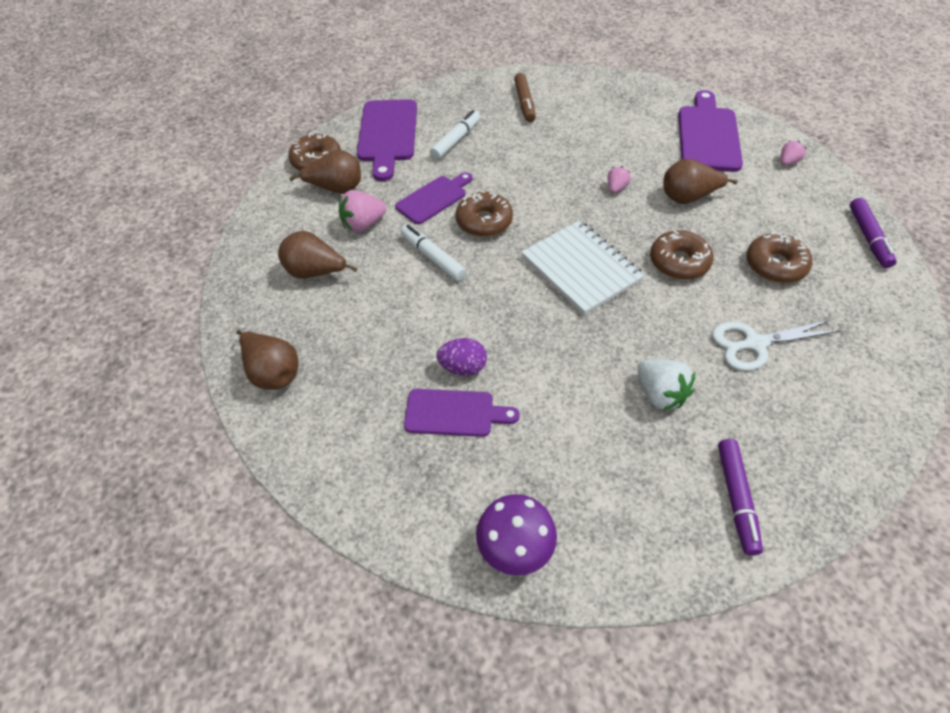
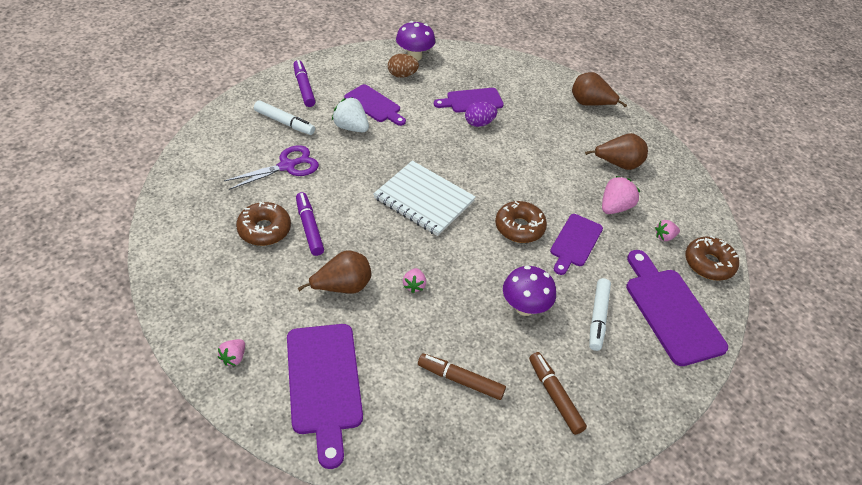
camera: 155 degrees right, 5 degrees down
(336, 189) = (664, 237): brown pear -> pink strawberry
(433, 257) = (542, 189): white marker -> white marker (284, 122)
(517, 156) = (524, 307): none -> purple mushroom
(553, 497) = (402, 75): none -> brown egg
(595, 121) = (460, 380): none -> brown marker
(616, 433) = (374, 105): none -> purple cutting board
(679, 262) = (346, 218): brown donut -> none
(754, 344) = (287, 166): white scissors -> purple scissors
(868, 238) = (172, 272): purple marker -> purple marker (309, 228)

